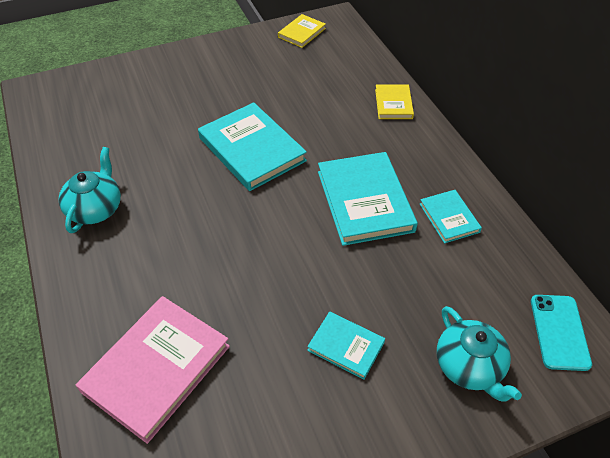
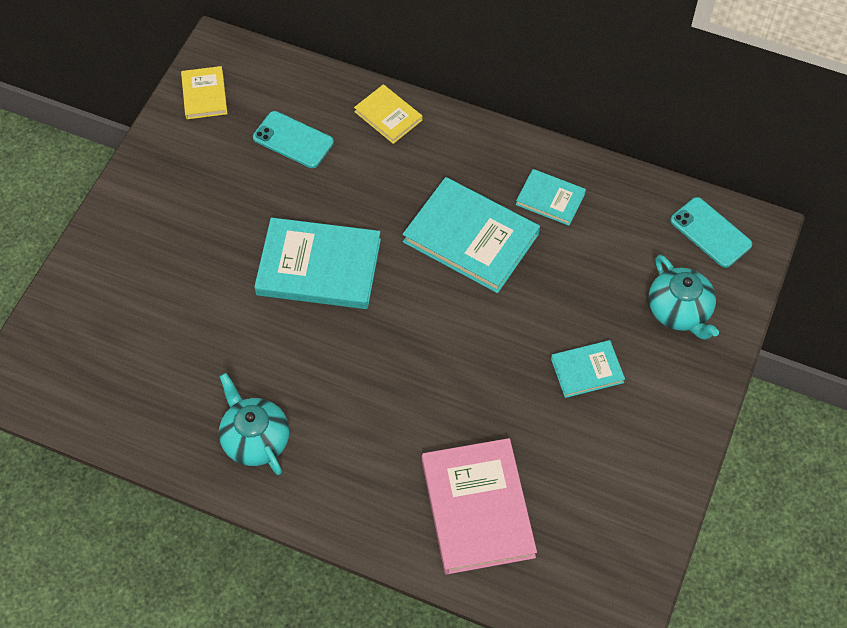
camera: 45 degrees left, 10 degrees up
(321, 80) = (293, 140): none -> turquoise phone
(469, 366) = (679, 311): turquoise teapot -> turquoise teapot turned 45 degrees clockwise

